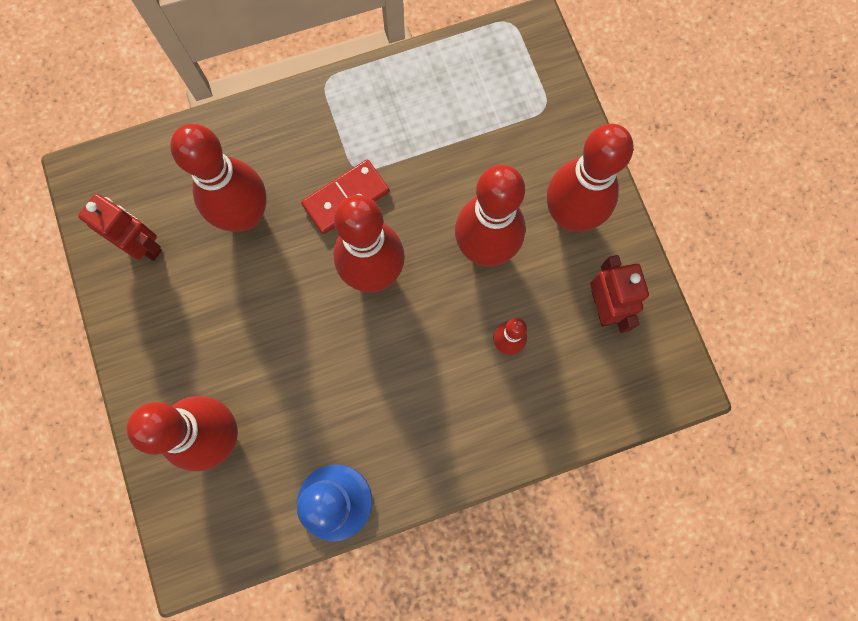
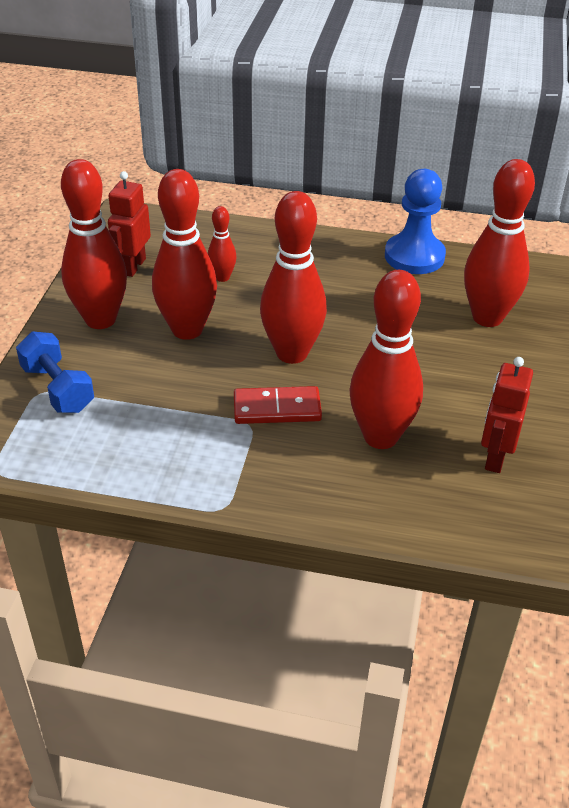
camera: 150 degrees left, 35 degrees down
(143, 245) = (495, 457): red robot -> red robot turned 45 degrees clockwise
(535, 118) = (58, 388): none -> blue dumbbell

